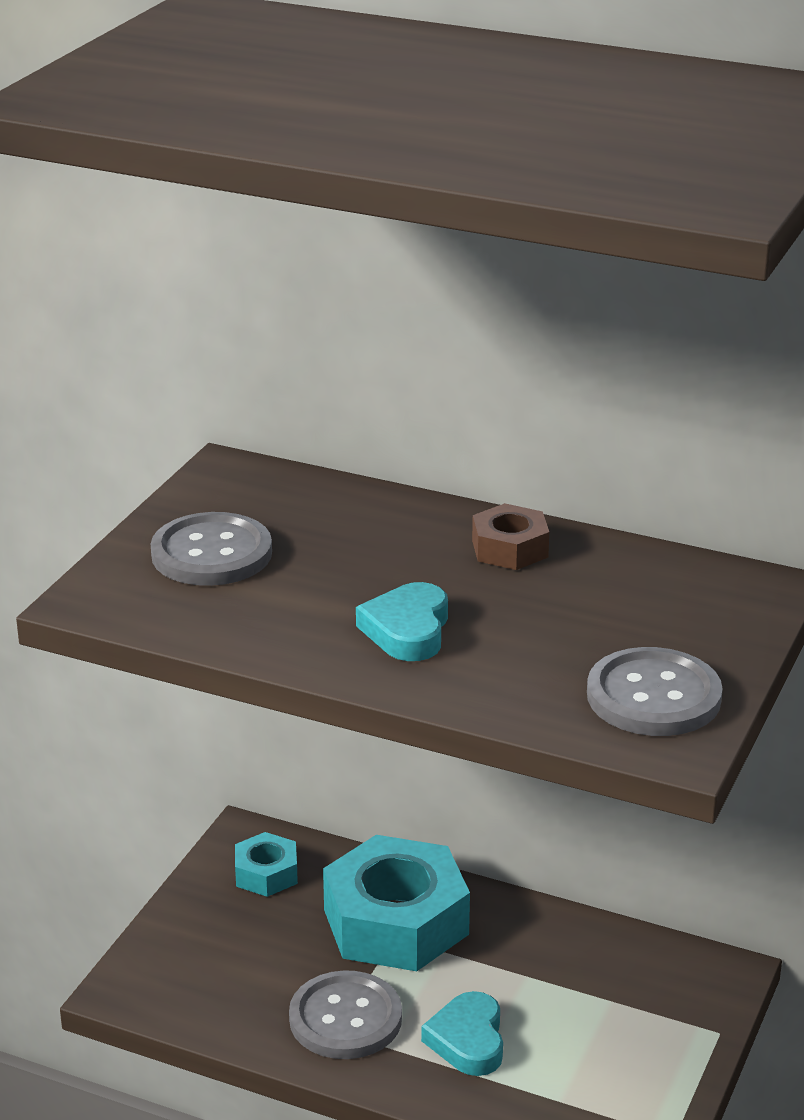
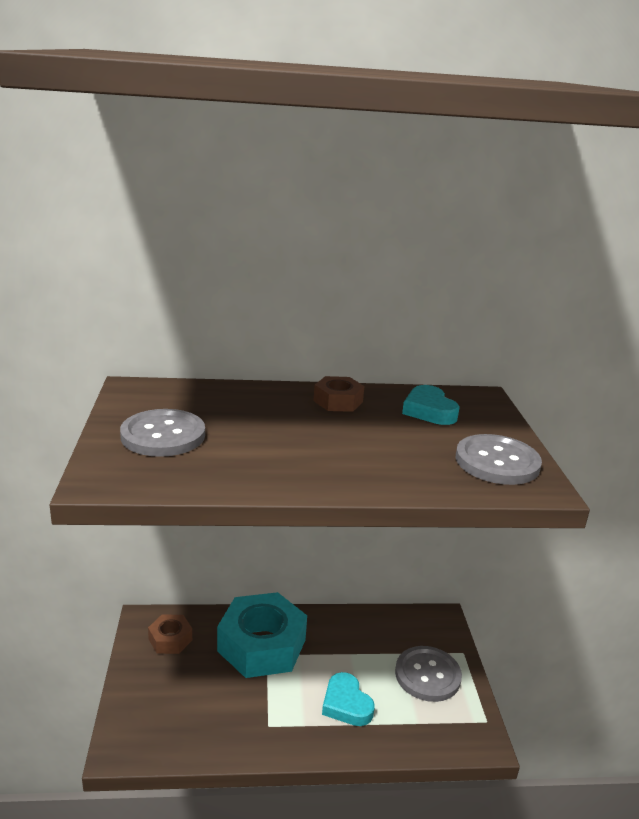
camera: 30 degrees left, 5 degrees down
(266, 873) = (170, 639): turquoise nut -> brown nut
(345, 1018) = (270, 716): grey button -> grey button (427, 675)
(407, 630) = (327, 455): turquoise heart -> turquoise heart (429, 410)

